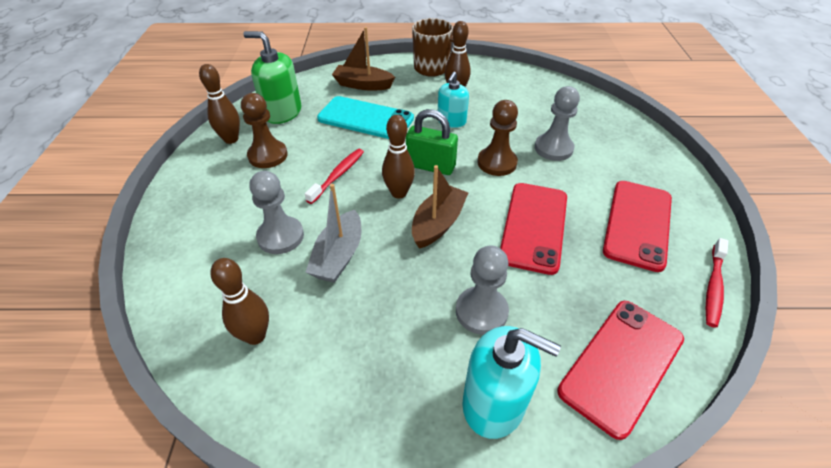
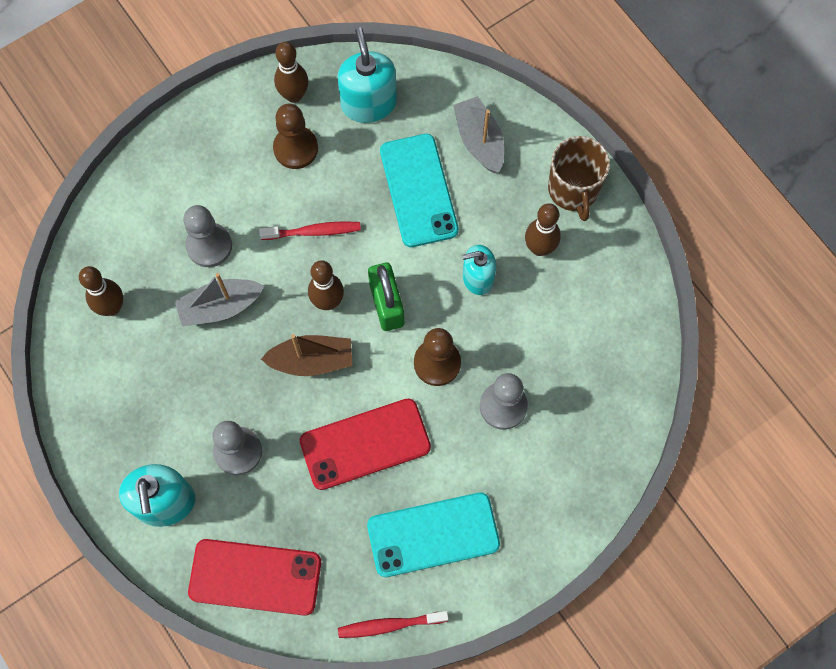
camera: 55 degrees right, 25 degrees up
(282, 112) = (368, 103): green soap dispenser -> turquoise soap dispenser
(363, 85) = (479, 141): brown boat -> grey boat
(637, 224) = (433, 534): red phone -> turquoise phone

